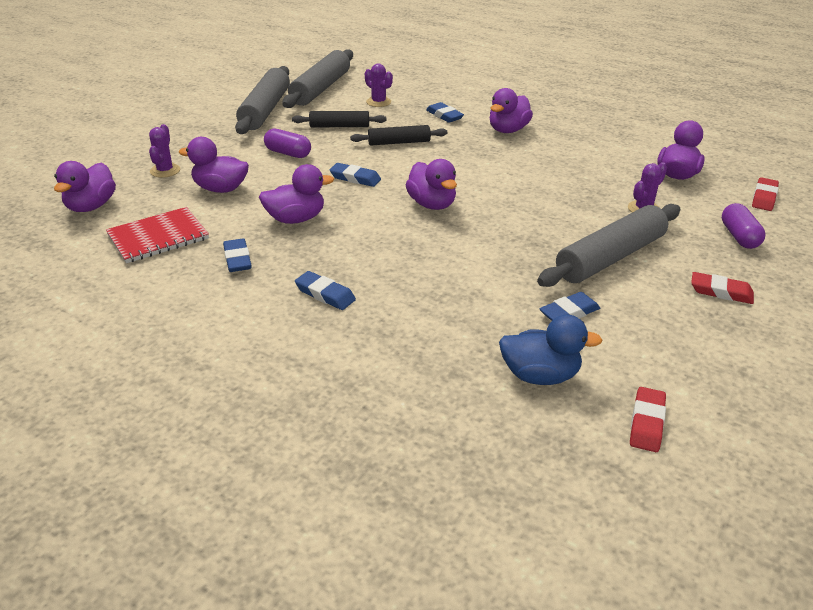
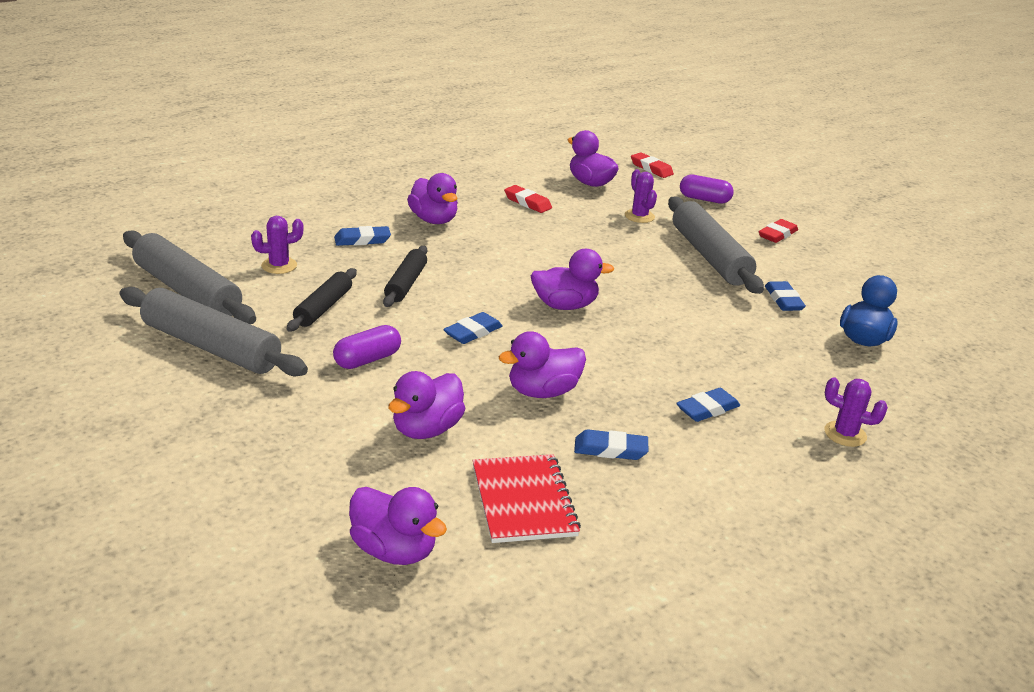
camera: 70 degrees left, 5 degrees down
(165, 171) = (333, 466): purple cactus -> purple cactus (845, 434)
(296, 219) = (542, 392): purple duck -> purple duck turned 120 degrees counterclockwise
(647, 423) = (925, 317): red eraser -> red eraser (527, 202)

